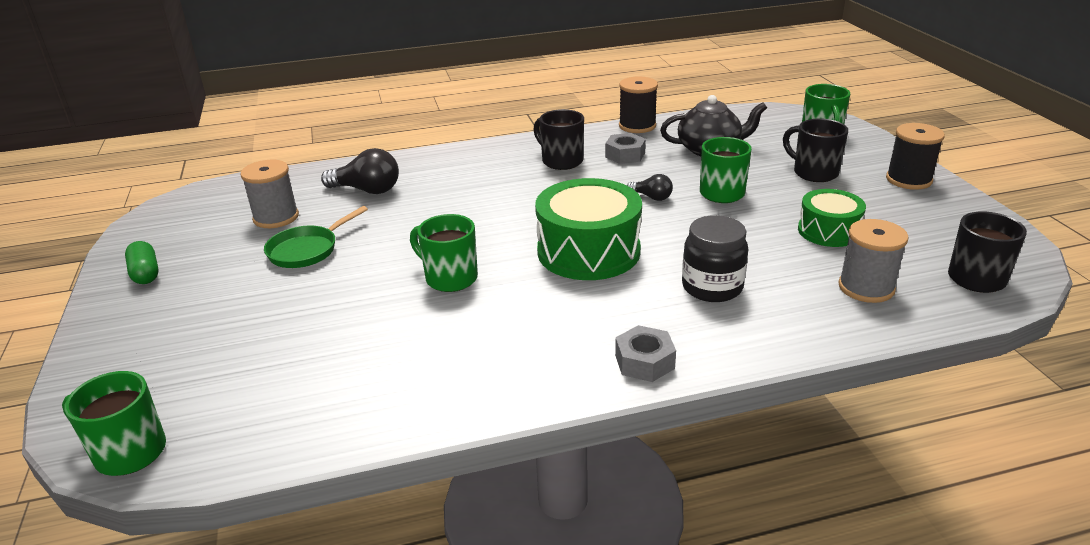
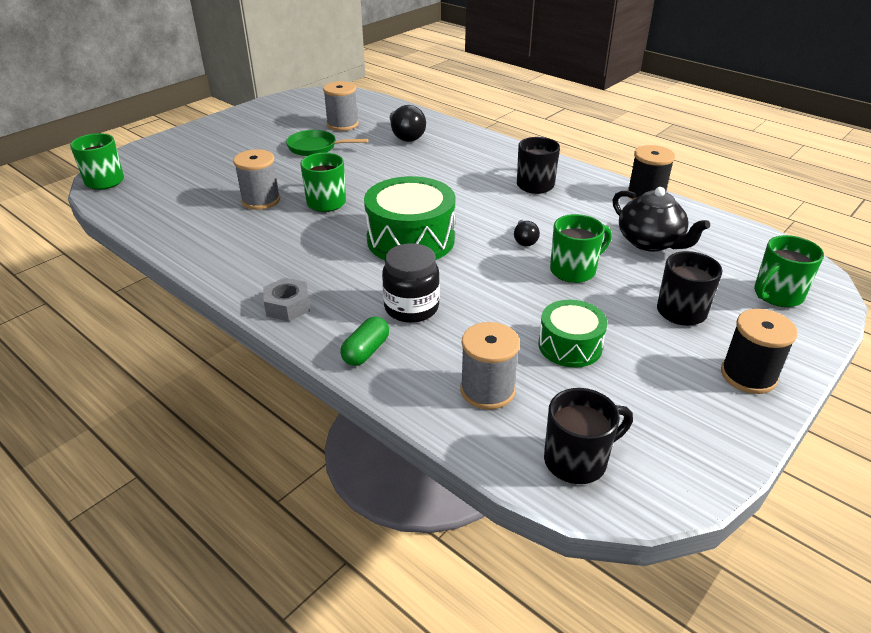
camera: 55 degrees right, 5 degrees up
(145, 273) = (252, 118): green capsule -> green capsule (366, 351)
(385, 322) = (261, 200): none -> grey spool
(625, 155) = (583, 207): grey nut -> none

